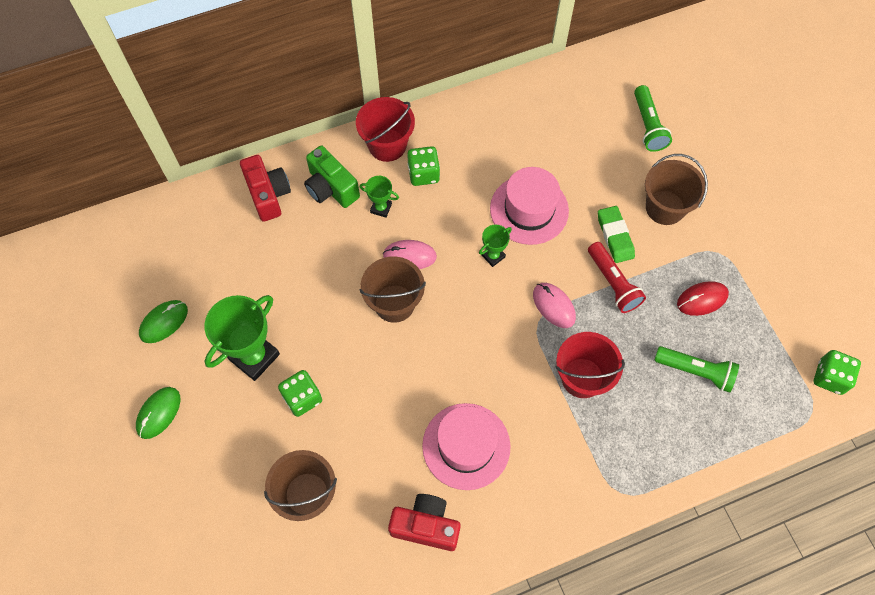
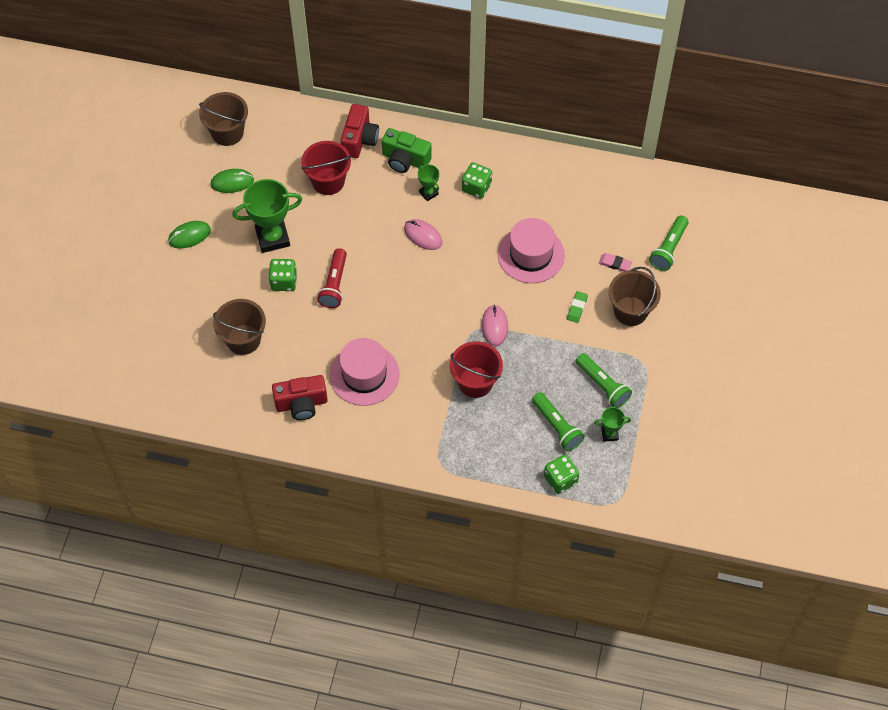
camera: 35 degrees right, 5 degrees down
(331, 188) = (405, 160): green camera -> green camera turned 60 degrees counterclockwise
(387, 145) = (467, 153): red bucket -> red bucket (328, 181)
(394, 303) = (388, 260): brown bucket -> brown bucket (227, 132)
(426, 526) = (301, 404): red camera -> red camera turned 120 degrees clockwise
(493, 256) = (480, 270): green trophy -> green trophy (609, 434)
(613, 170) = (615, 264): none -> pink eraser
(613, 283) = (548, 337): red flashlight -> red flashlight (334, 284)
(615, 236) = (577, 308): green eraser -> green eraser, size x0.66
(702, 299) = (602, 385): red mouse -> green flashlight
(830, 377) = (649, 489): green dice -> green dice (560, 479)

